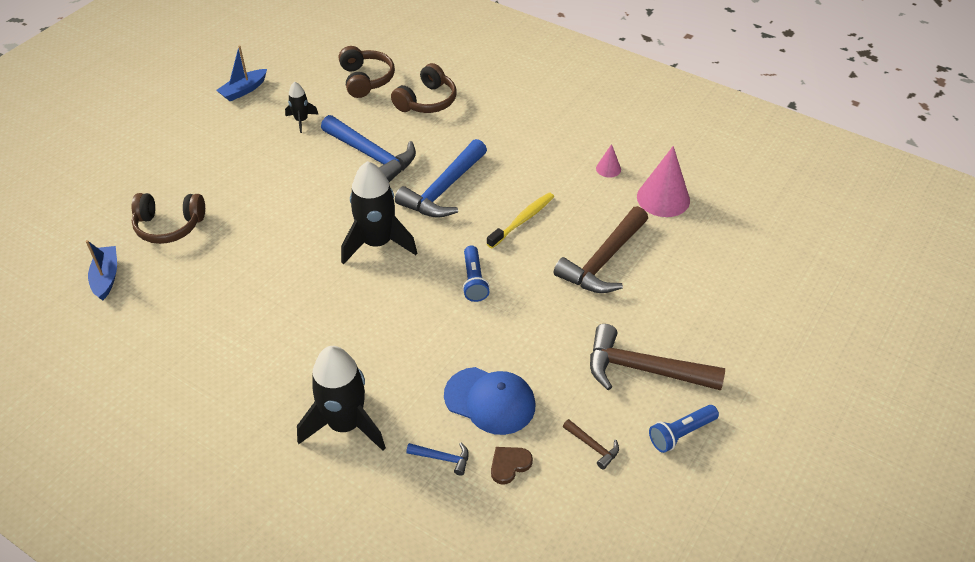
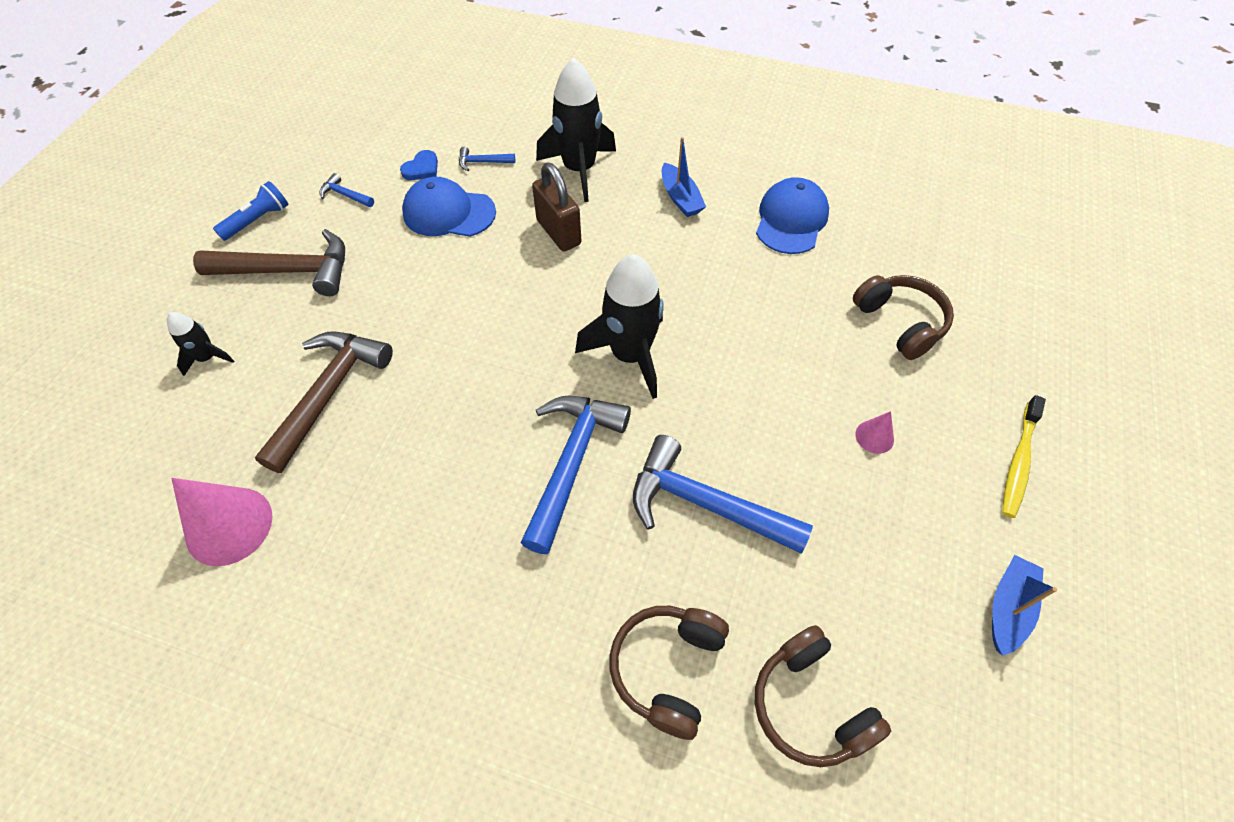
camera: 165 degrees right, 10 degrees up
(106, 277) = (911, 248): blue boat -> blue boat (680, 198)
(169, 226) = (900, 323): brown headphones -> brown headphones turned 75 degrees clockwise
(181, 324) = (791, 220): none -> blue cap
(301, 120) = (859, 555): black rocket -> black rocket (207, 358)
(393, 356) = (558, 232): none -> brown padlock
(474, 281) = (493, 331): blue flashlight -> none
(509, 465) = (422, 168): brown heart -> blue heart
(522, 220) = (445, 434): yellow toothbrush -> yellow toothbrush (1018, 462)
(593, 446) = (345, 195): brown hammer -> blue hammer
(608, 169) = (315, 570): pink cone -> pink cone (874, 437)

